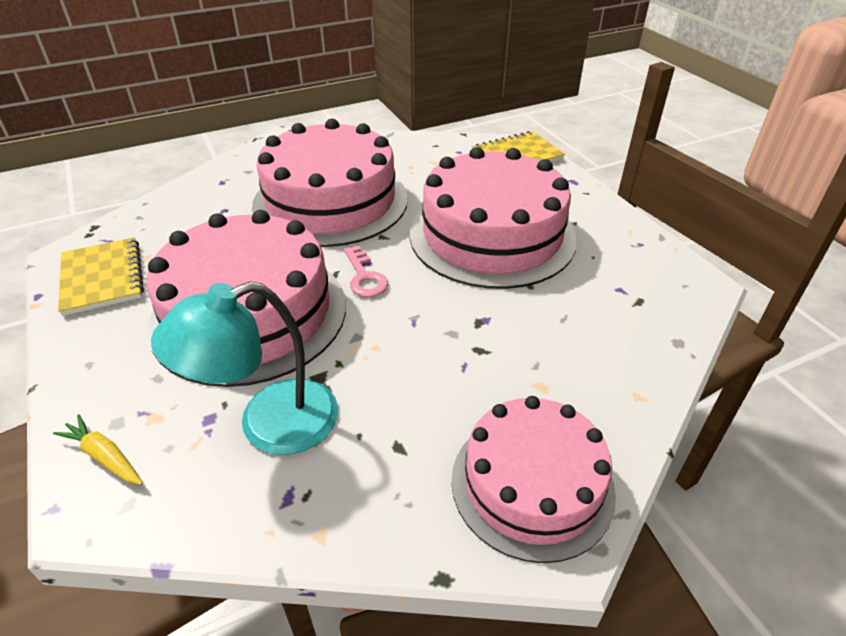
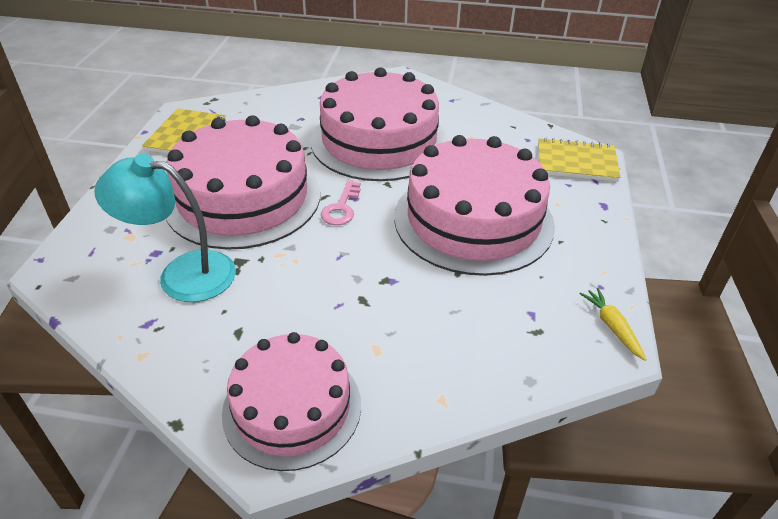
camera: 35 degrees right, 0 degrees up
(104, 456) = (87, 245): yellow carrot -> yellow carrot (612, 327)

